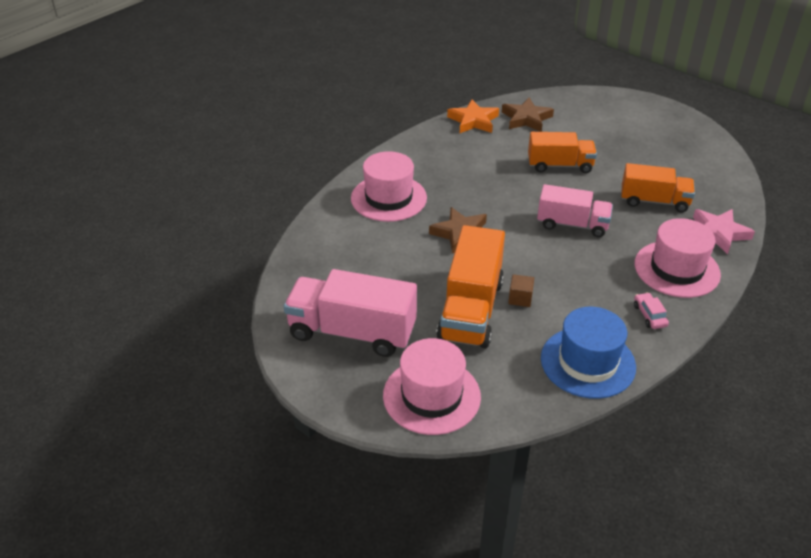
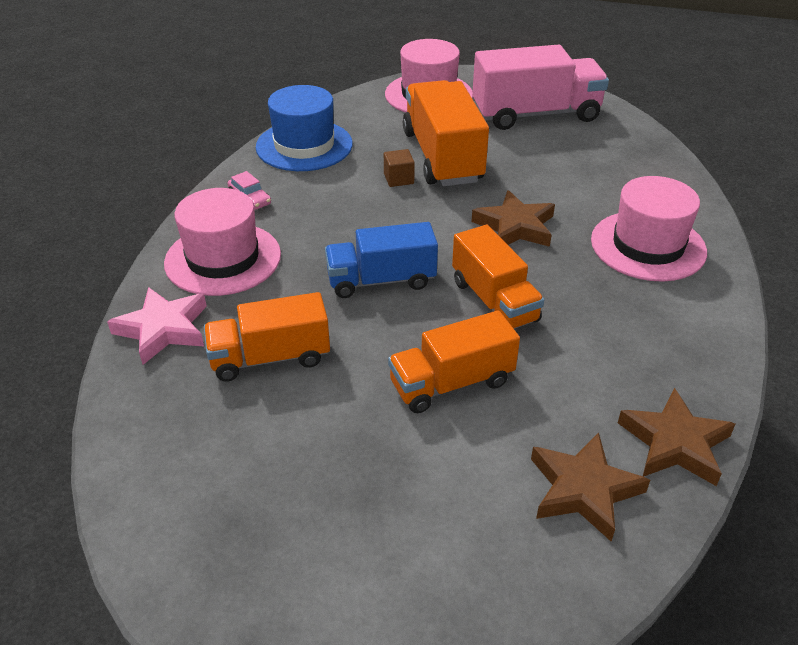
camera: 155 degrees right, 0 degrees up
(473, 121) = (675, 443): orange star -> brown star
(510, 194) = (494, 301): none -> orange truck
(572, 224) = (381, 280): pink truck -> blue truck

